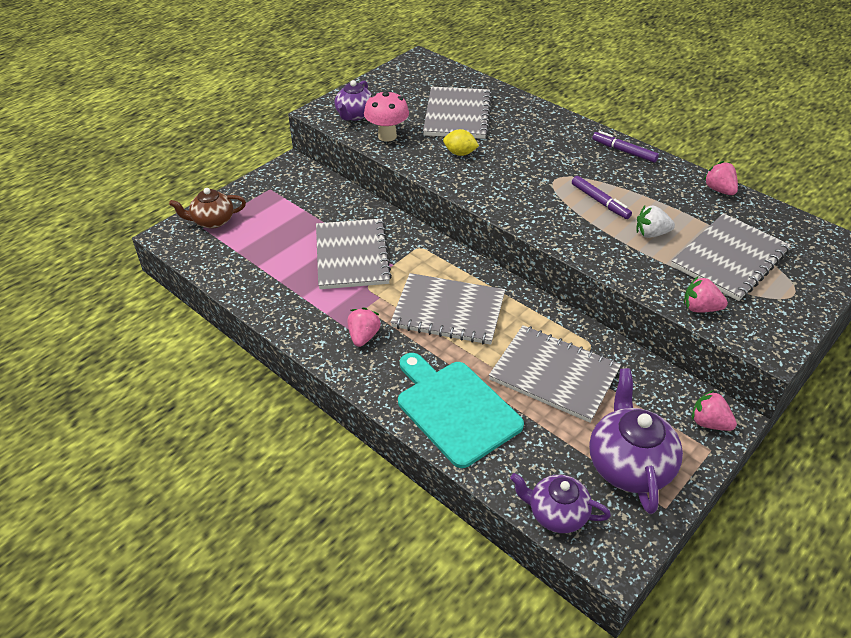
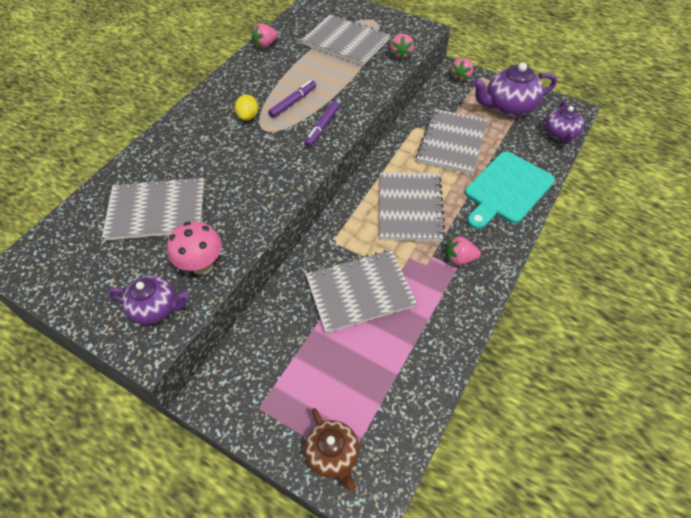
camera: 100 degrees left, 10 degrees up
(460, 153) = (231, 198): yellow lemon -> yellow lemon (248, 116)
(624, 151) = (217, 92): purple marker -> purple marker (322, 127)
(651, 234) = (328, 76): white strawberry -> none

